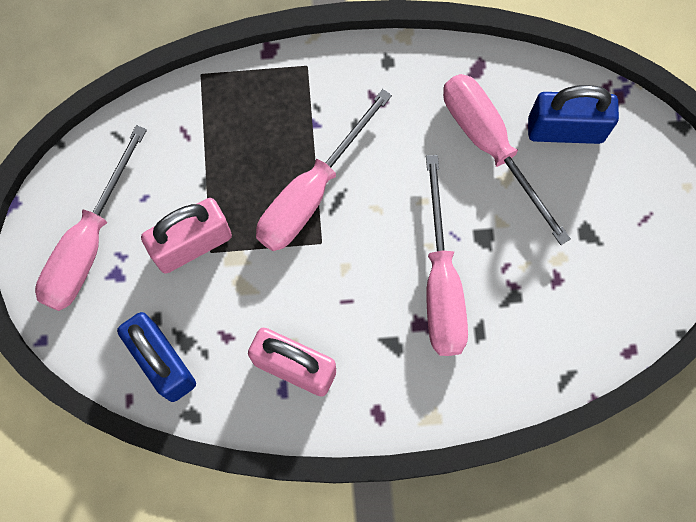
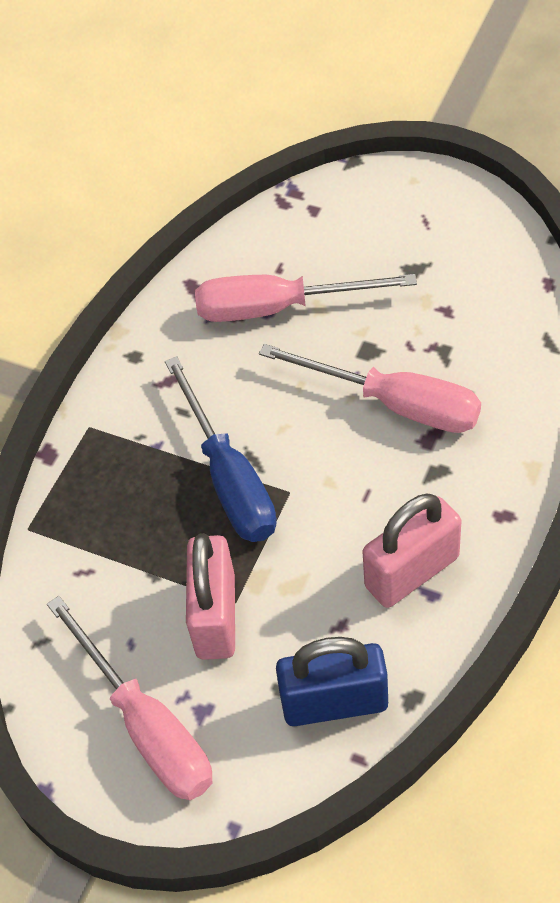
camera: 55 degrees left, 20 degrees down
(311, 192) = (229, 478): pink screwdriver -> blue screwdriver
(565, 130) = (301, 244): blue padlock -> none

